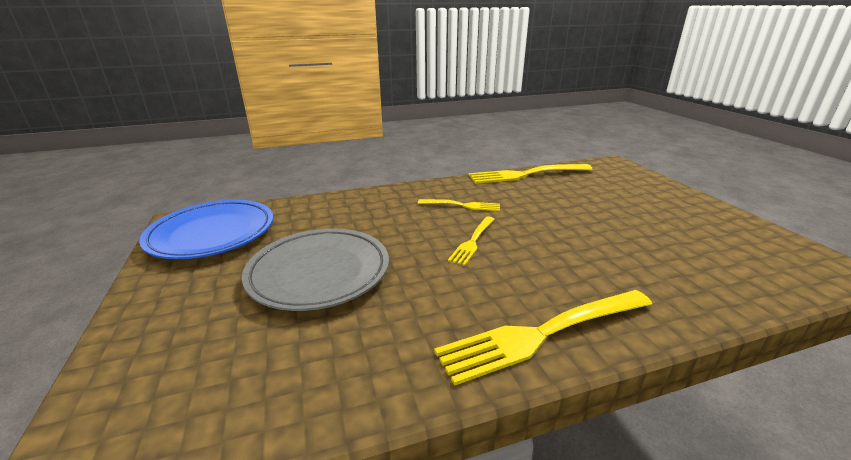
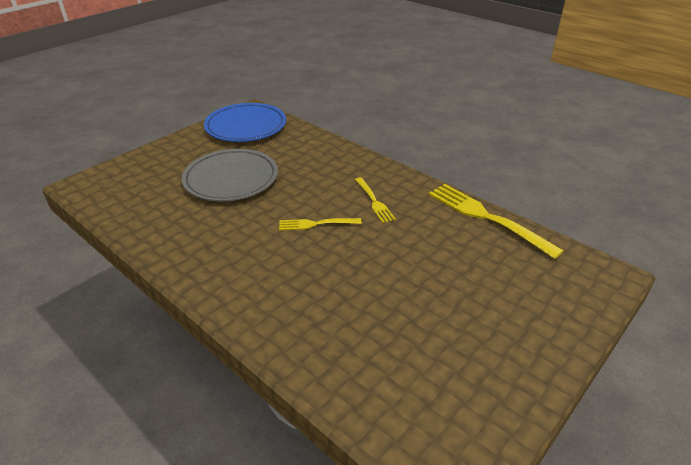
camera: 60 degrees right, 10 degrees up
(543, 334) = (221, 282): yellow fork -> none

